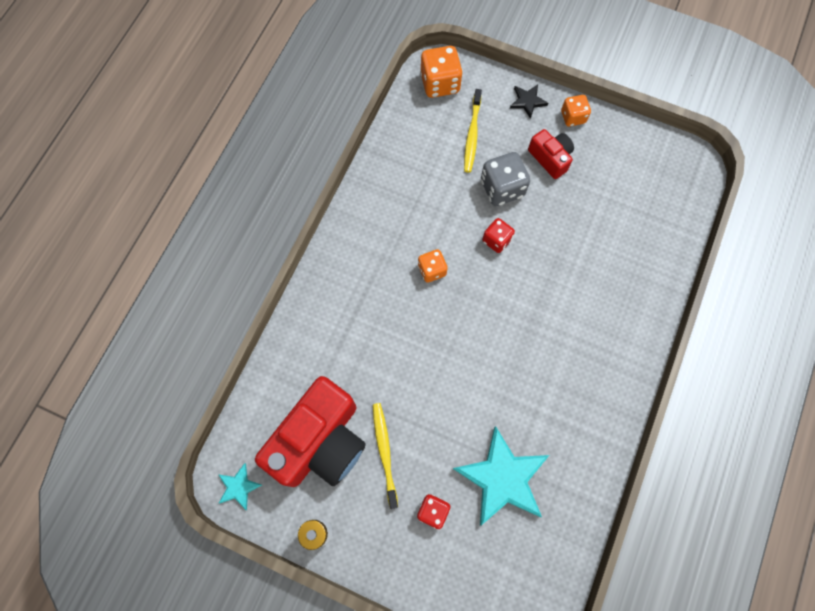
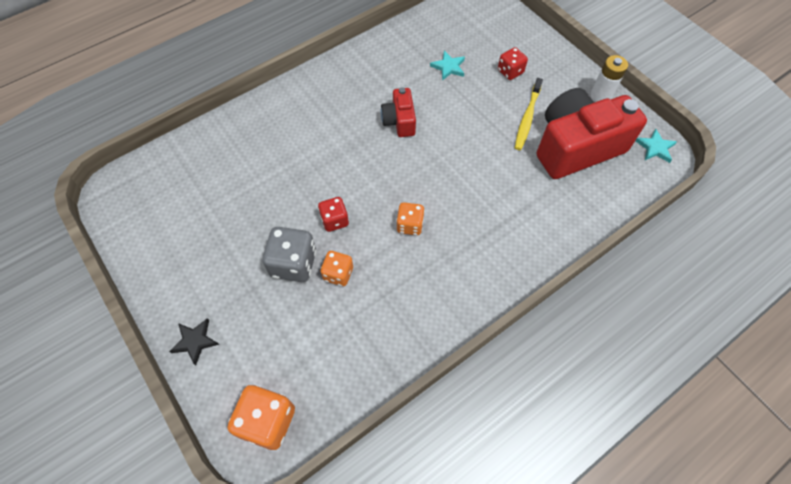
camera: 150 degrees left, 10 degrees down
(472, 135) = (280, 335): yellow toothbrush -> none
(502, 478) = (448, 67): turquoise star -> turquoise star, size x0.47
(550, 158) = (225, 268): red camera -> red camera (399, 121)
(573, 117) = (167, 297): orange dice -> orange dice (338, 274)

